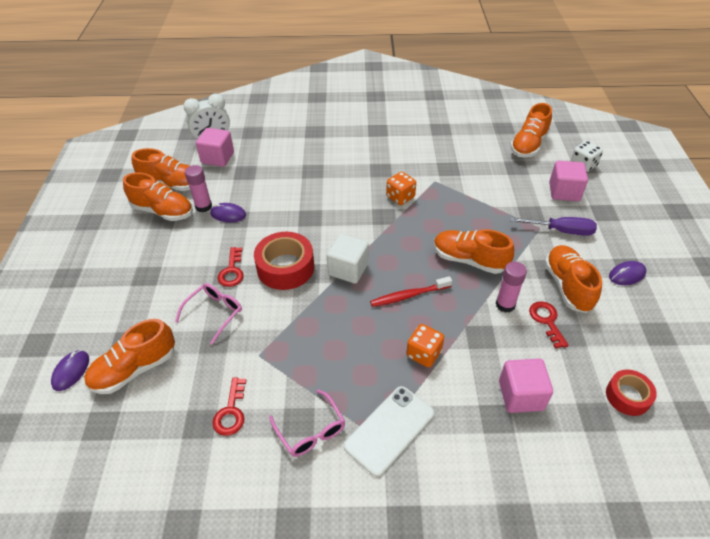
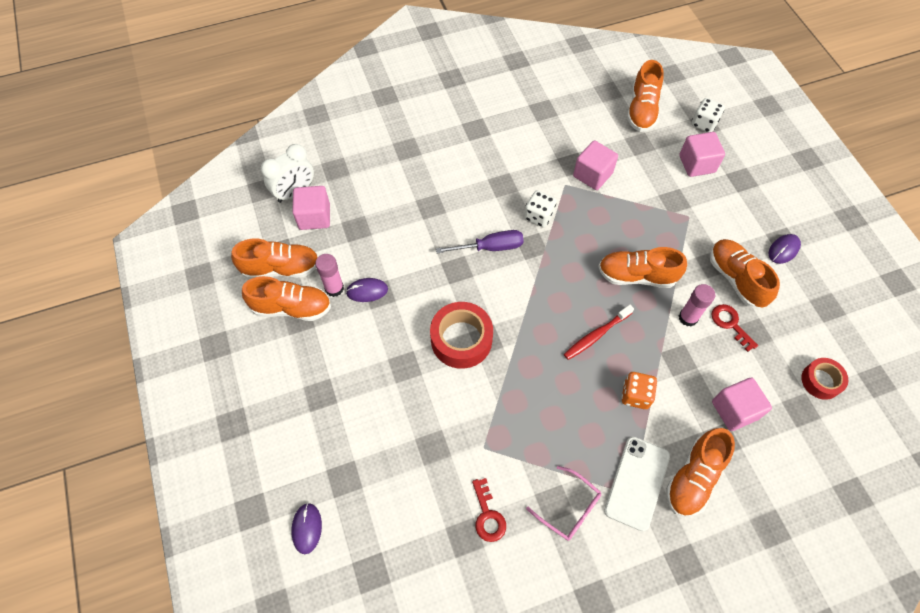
camera: 20 degrees left, 15 degrees up
(134, 369) = (370, 504): orange shoe -> orange shoe (693, 478)
(214, 313) = (416, 415): pink glasses -> none
(232, 271) = (408, 361): red key -> none
(348, 269) = (525, 322): white cube -> none
(400, 197) = (539, 216): orange dice -> white dice
(462, 179) = (592, 175): none -> pink cube
(561, 231) = (710, 214): purple screwdriver -> purple screwdriver (490, 247)

